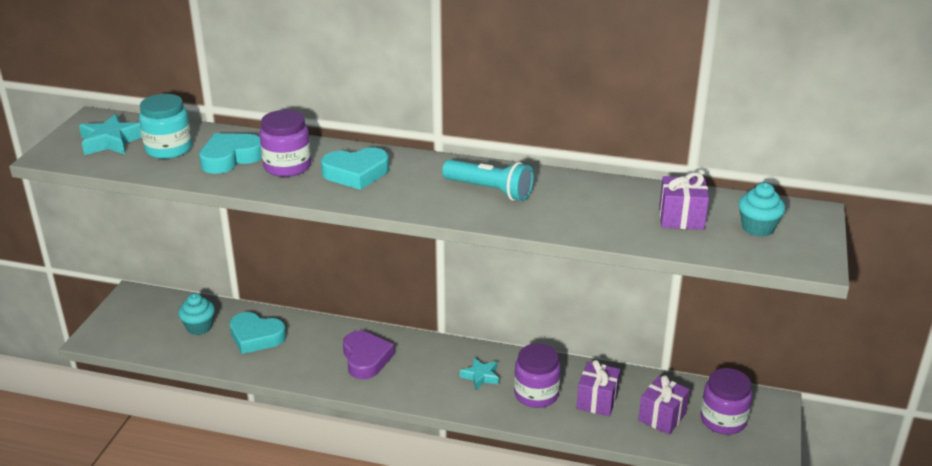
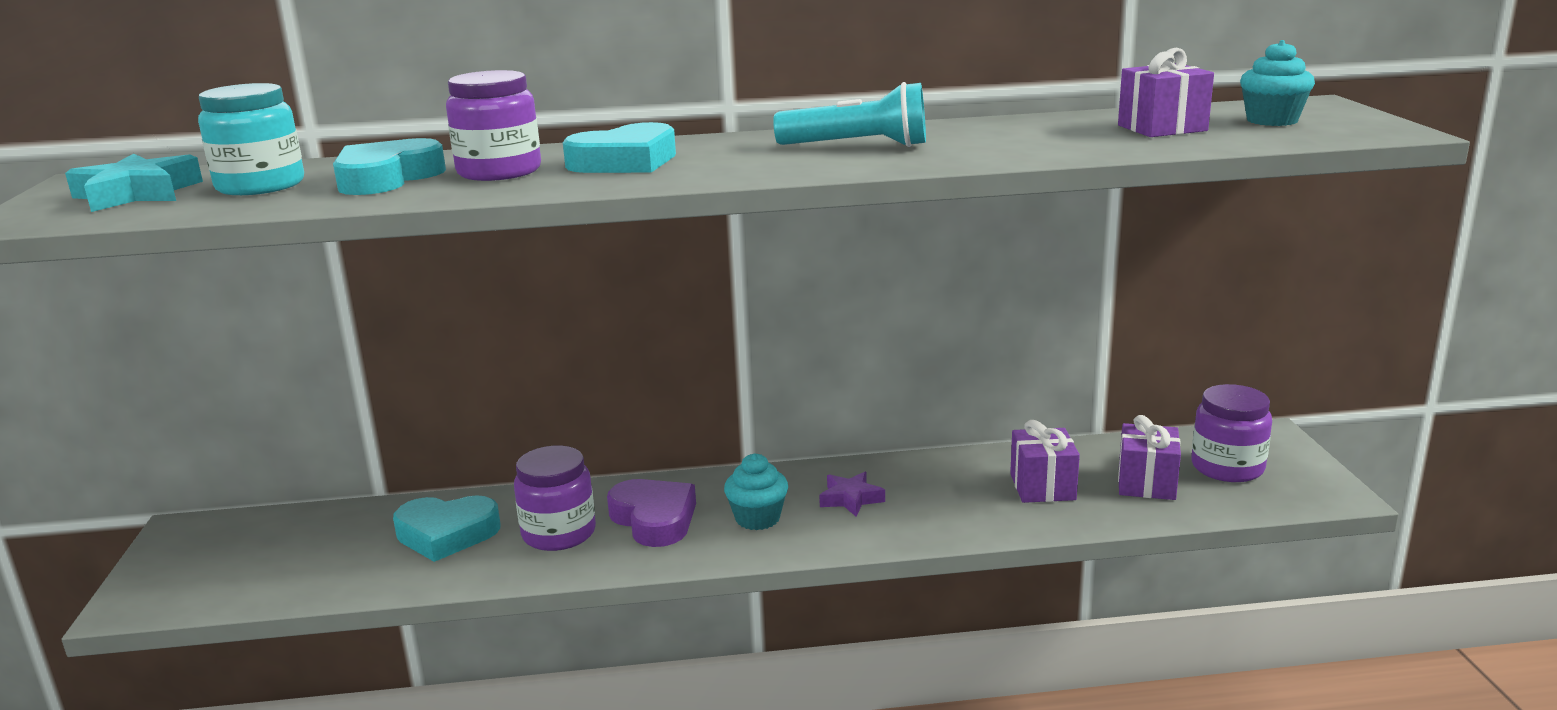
camera: 20 degrees left, 10 degrees down
(199, 327) = (334, 544): turquoise cupcake -> turquoise cupcake (757, 518)
(480, 376) = (851, 499): turquoise star -> purple star
(536, 394) = (950, 500): purple jar -> purple jar (559, 533)

